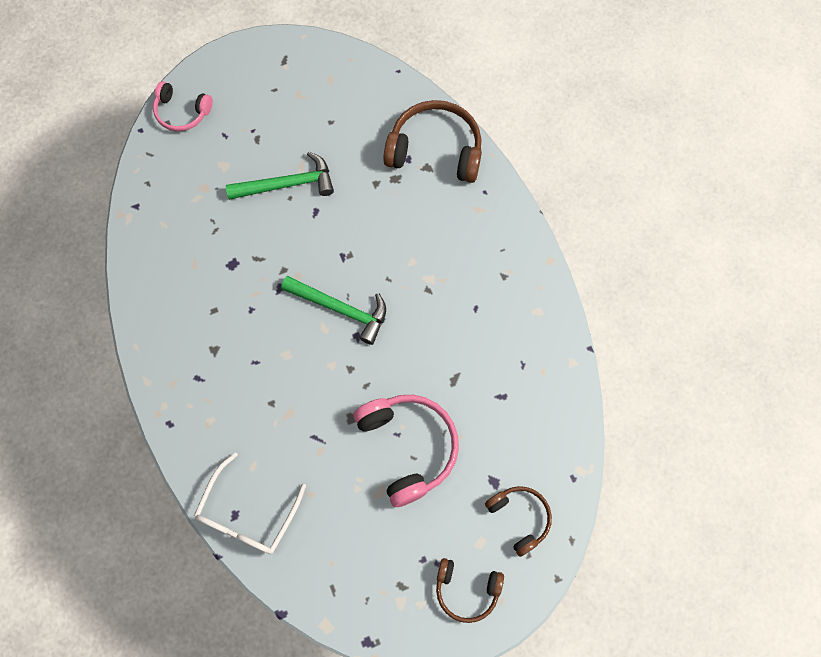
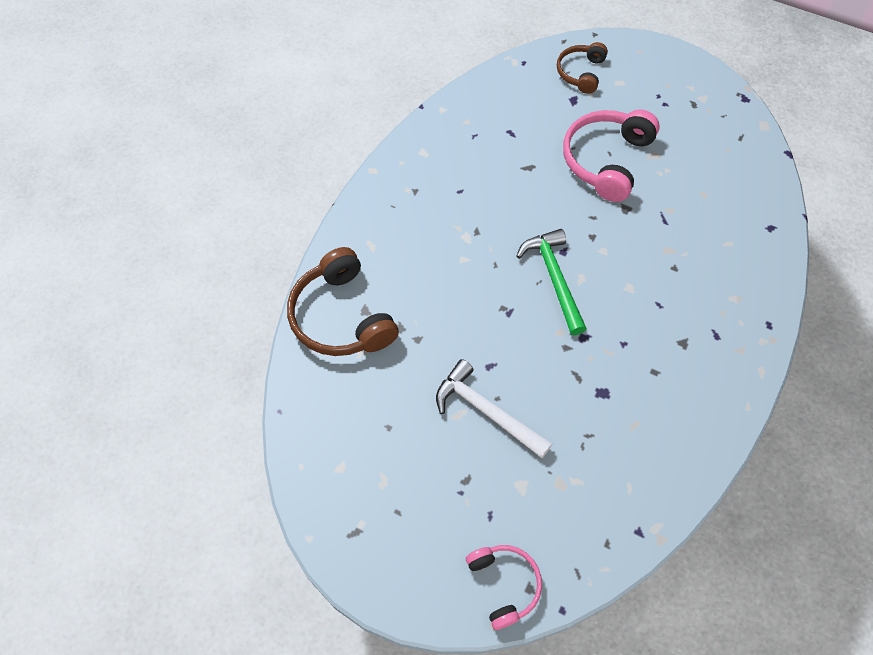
camera: 130 degrees left, 10 degrees down
(247, 514) = (760, 220): white glasses -> none
(288, 184) = (486, 410): green hammer -> white hammer
(466, 590) = (655, 71): brown headphones -> none

